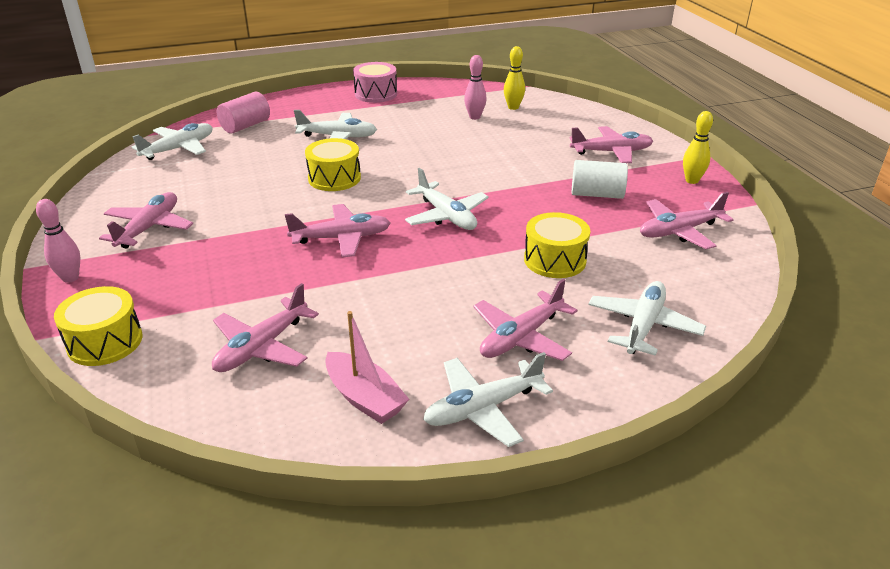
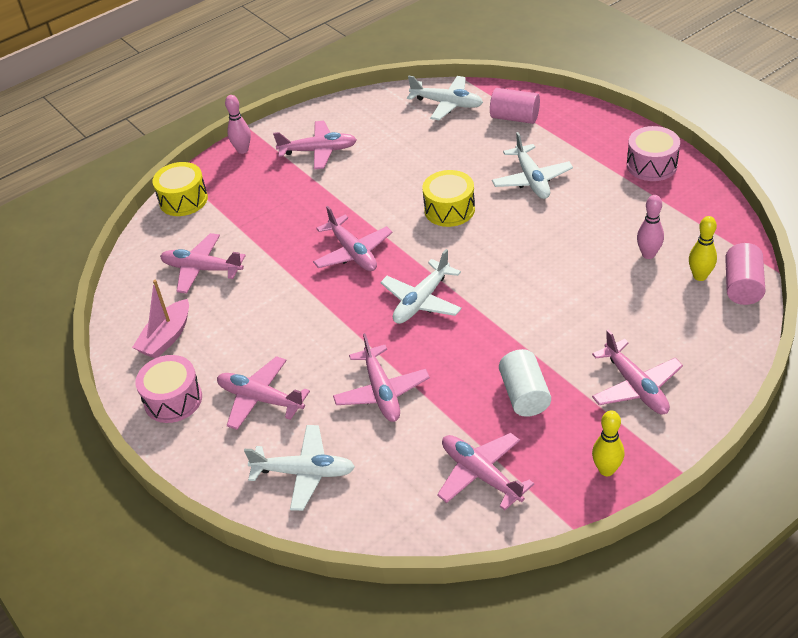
camera: 75 degrees right, 10 degrees up
(482, 408) = (173, 400): white plane -> pink drum
(534, 98) = (742, 286): none -> pink cylinder
(555, 260) = (381, 392): yellow drum -> pink plane

